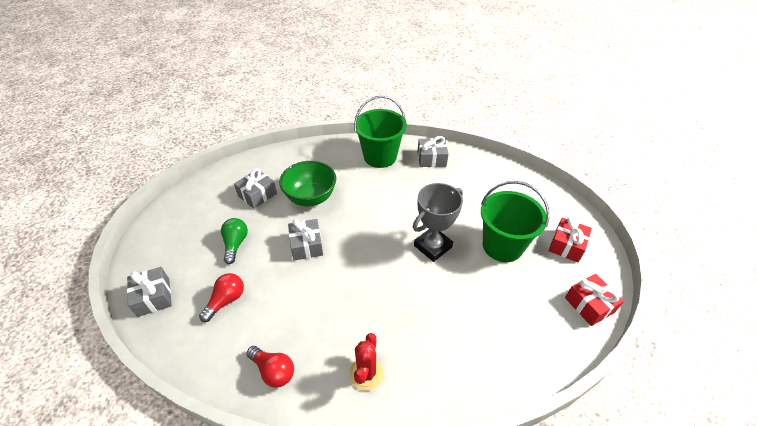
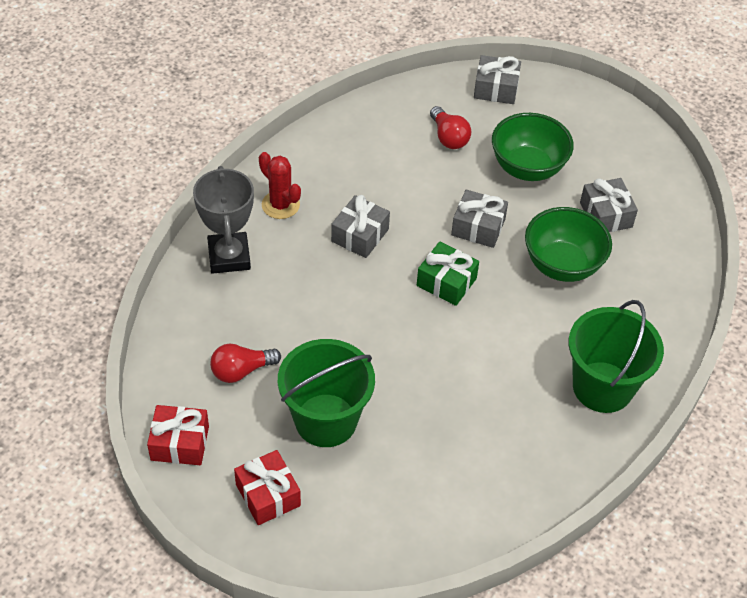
camera: 120 degrees right, 5 degrees up
(235, 244) = (527, 168): green light bulb -> green bowl
(273, 371) = (339, 144): red light bulb -> red light bulb (241, 371)
(362, 240) = (446, 282): none -> green gift
(431, 159) = (553, 452): grey gift -> grey gift (360, 235)
(432, 246) = (383, 345): grey trophy -> grey trophy (229, 257)

